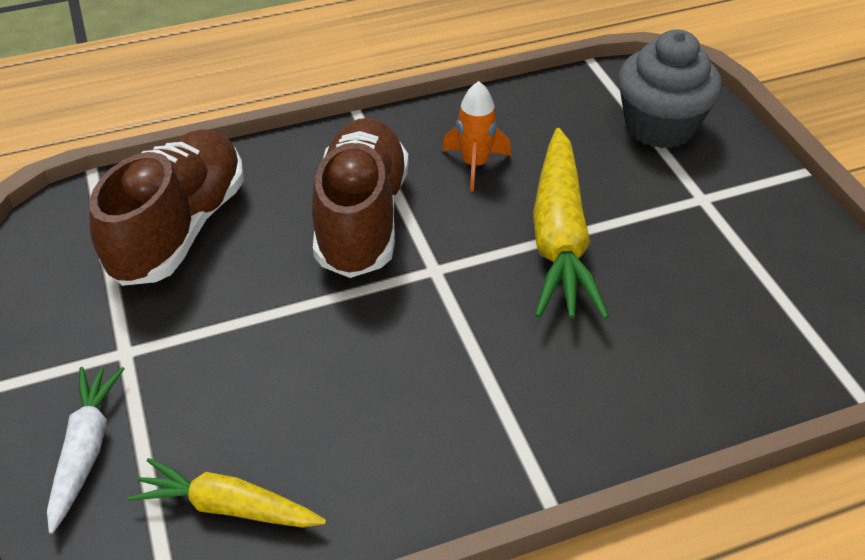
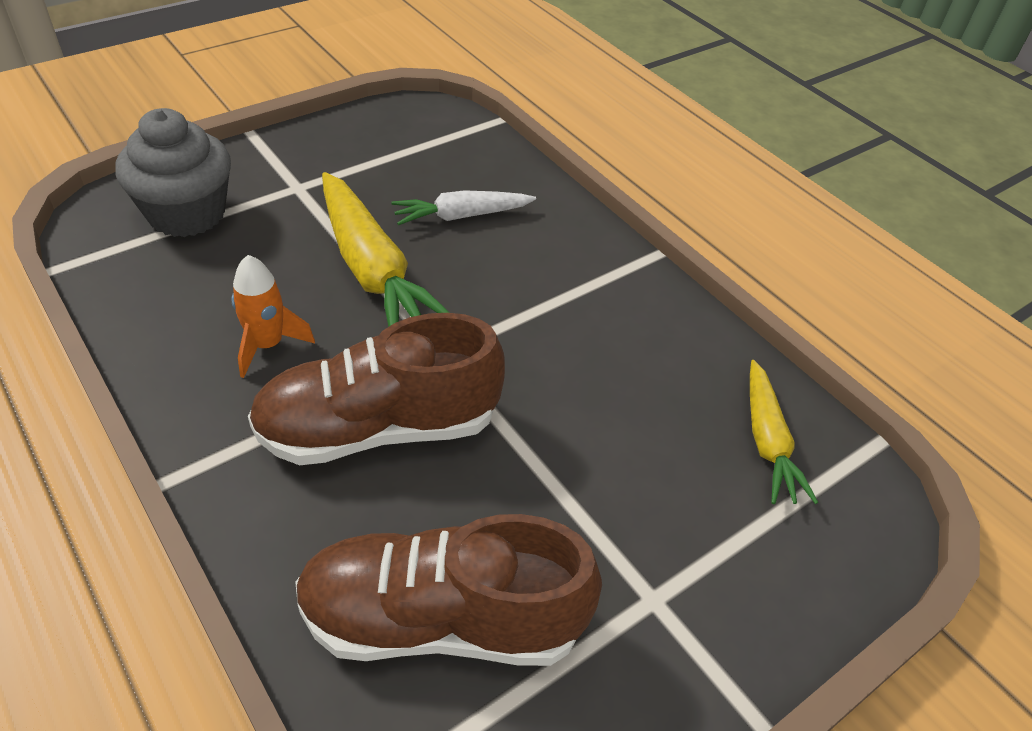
camera: 110 degrees left, 0 degrees up
(86, 449) = (781, 580): white carrot -> white carrot (461, 216)
(559, 238) = (373, 271): yellow carrot -> yellow carrot turned 75 degrees clockwise

